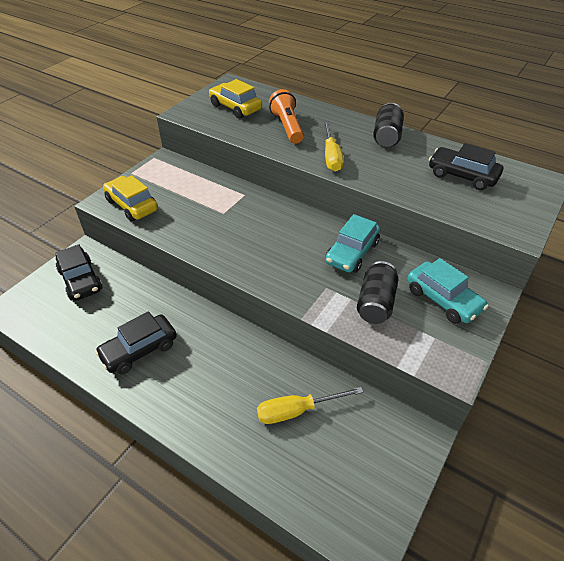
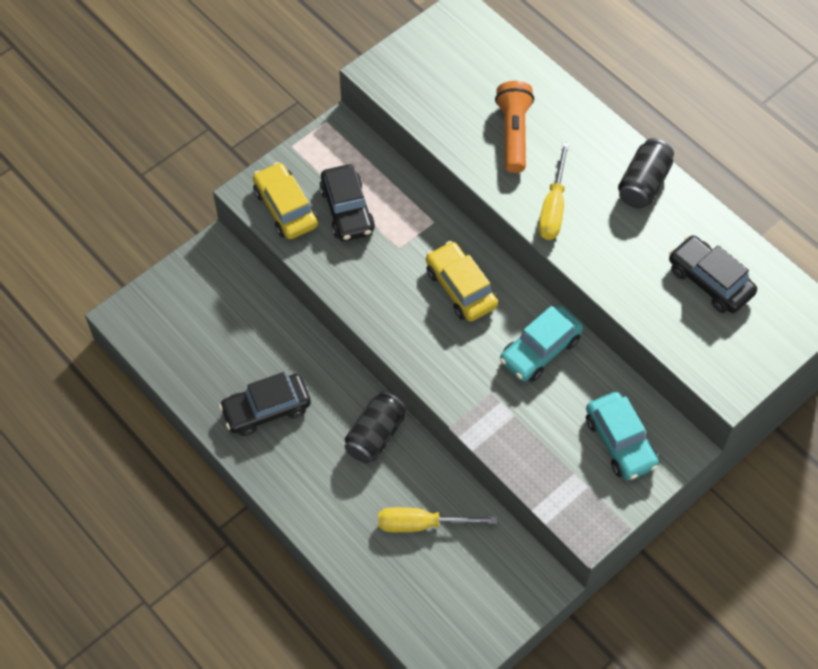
camera: 15 degrees right, 15 degrees up
(81, 280) = (208, 294): black car -> black car (347, 210)
(235, 107) = (453, 75): yellow car -> yellow car (460, 288)
(375, 303) = (540, 427): black can -> black can (375, 435)

